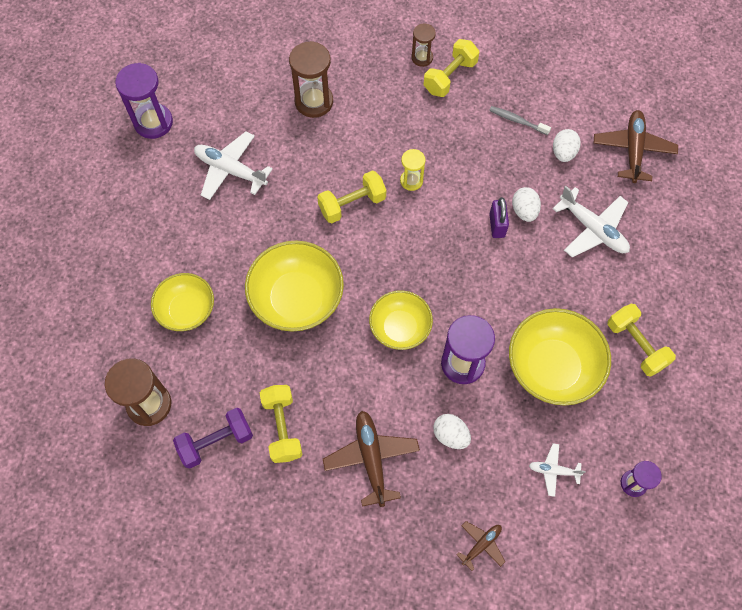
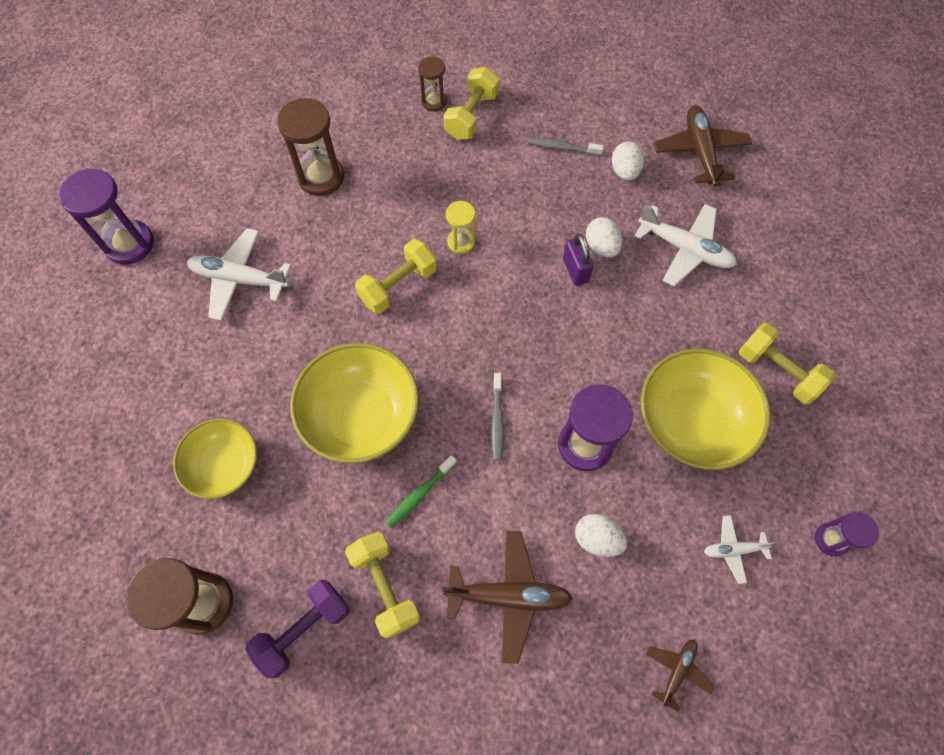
camera: 15 degrees left, 0 degrees up
(325, 368) = (419, 494): none -> green toothbrush
(371, 458) = (508, 596): brown plane -> brown plane turned 120 degrees clockwise
(400, 328) = (497, 420): yellow bowl -> grey toothbrush

